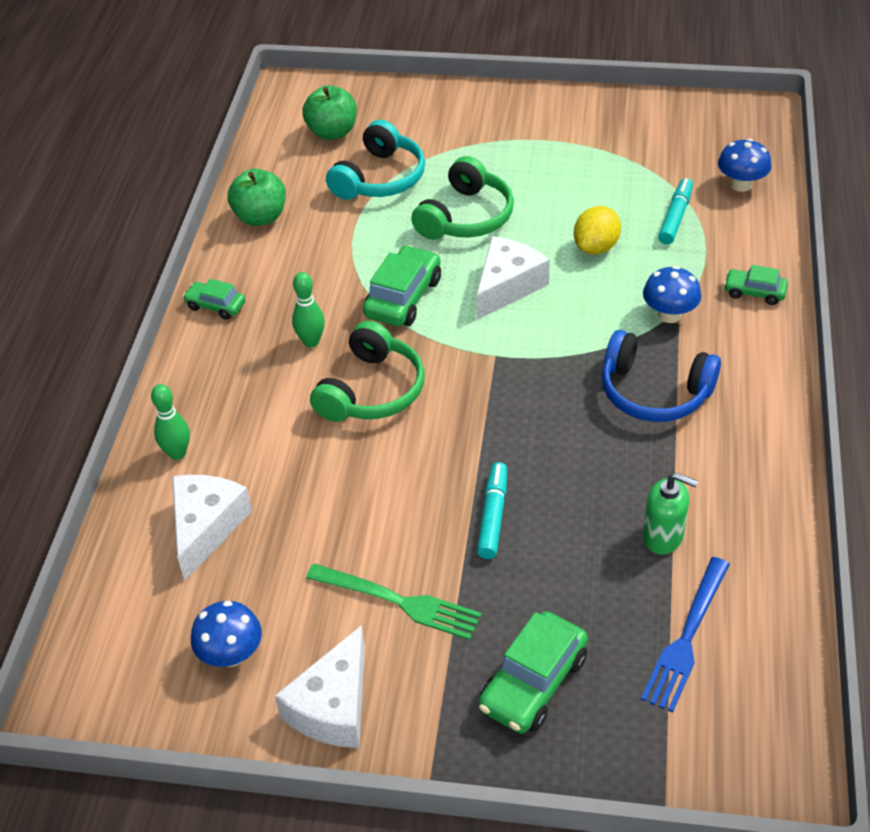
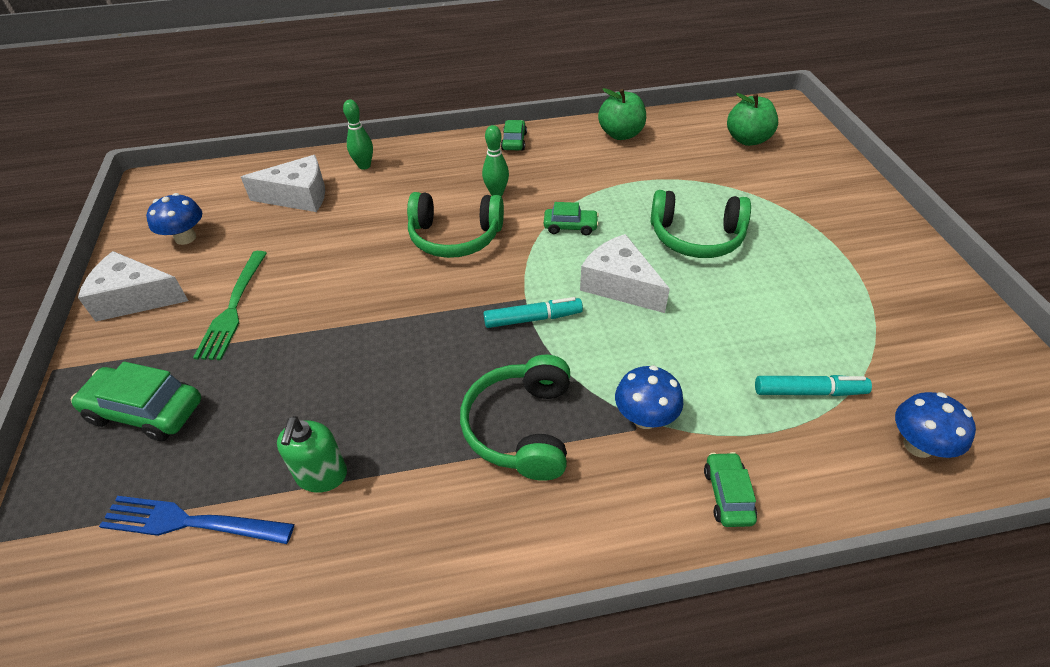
camera: 70 degrees right, 0 degrees up
(380, 178) = (710, 178): turquoise headphones -> none
(403, 297) = (570, 227): green car -> green car, size x0.59
(493, 516) = (330, 342): turquoise marker -> turquoise marker (532, 319)
(507, 286) = (619, 285): white cheese -> white cheese turned 150 degrees counterclockwise
(596, 247) = (714, 335): yellow lemon -> none
(654, 392) = (521, 427): blue headphones -> green headphones

